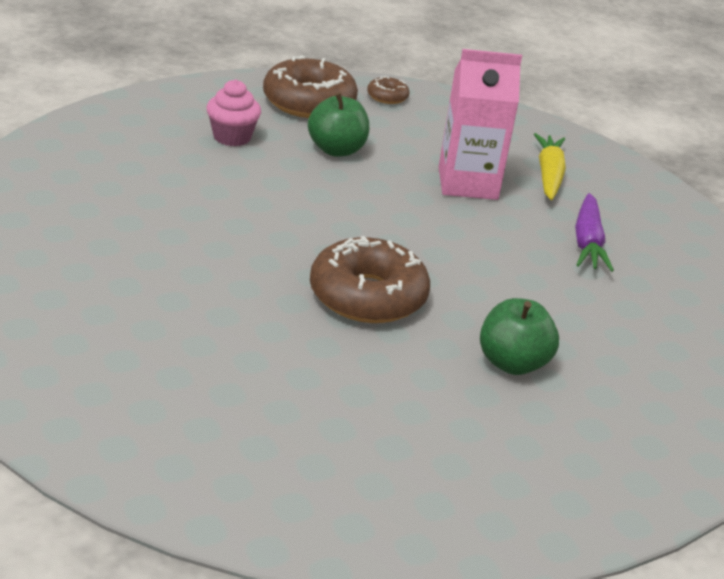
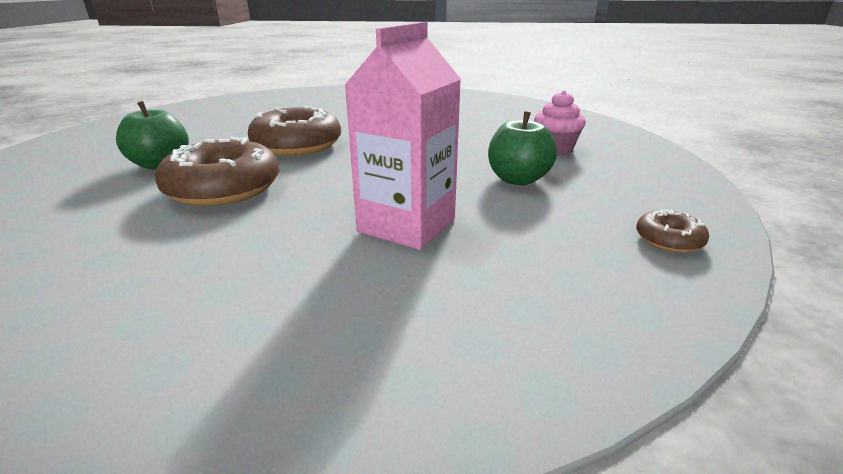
camera: 125 degrees right, 5 degrees down
(309, 102) = (637, 190): brown donut -> brown donut (223, 188)
(549, 175) = (378, 297): yellow carrot -> none
(587, 242) = (211, 257): purple carrot -> none

